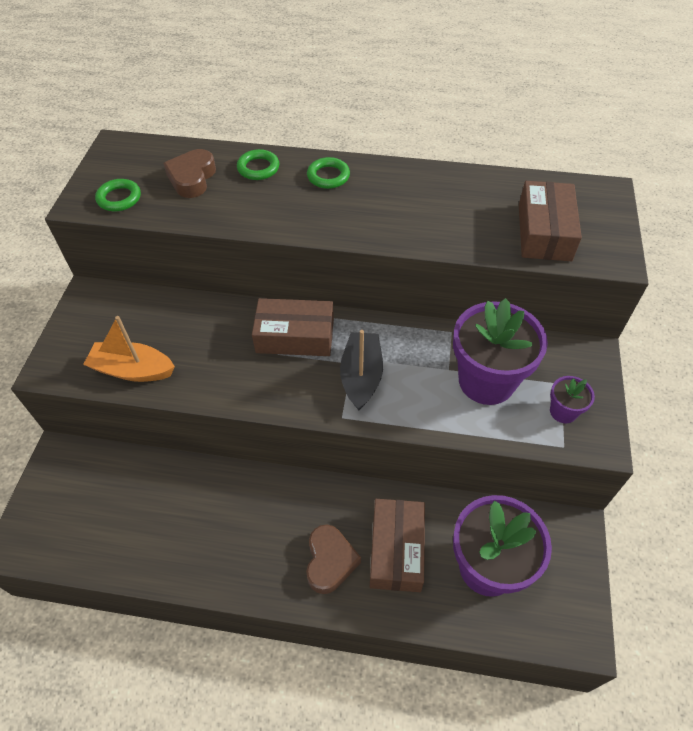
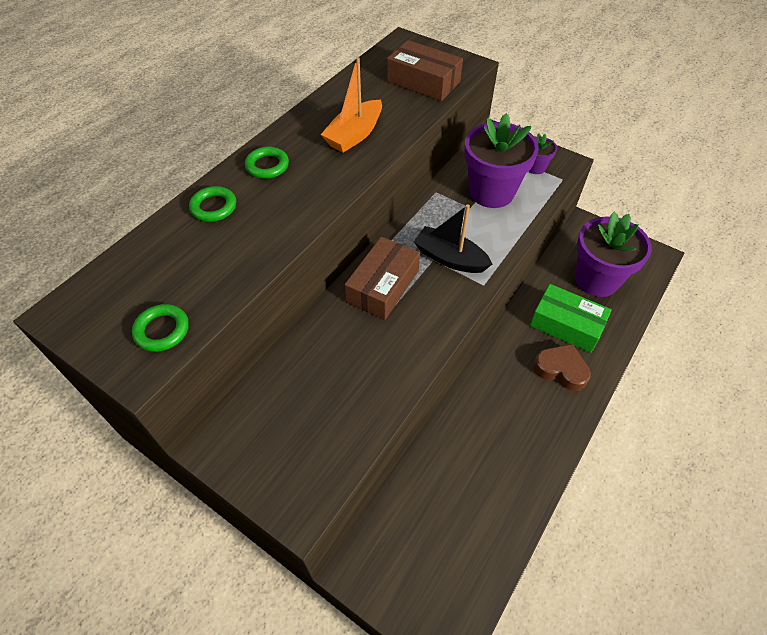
camera: 65 degrees left, 0 degrees up
(133, 370) = (348, 426): orange boat -> orange boat (354, 135)
(192, 178) = (184, 260): brown heart -> none
(396, 550) = (566, 325): brown box -> green box

